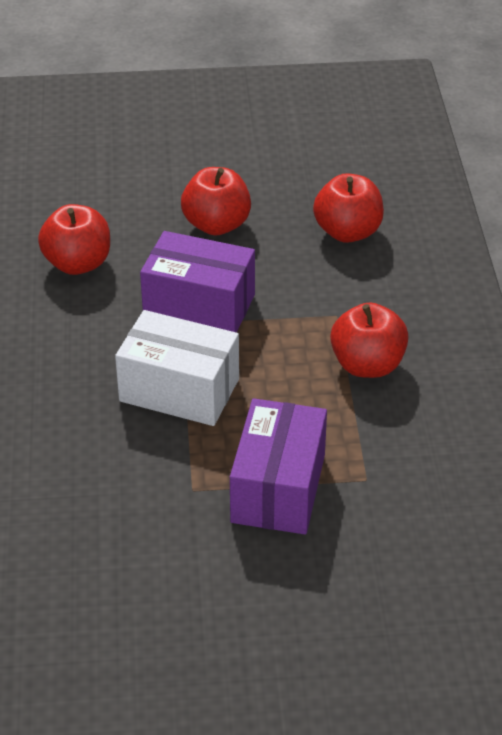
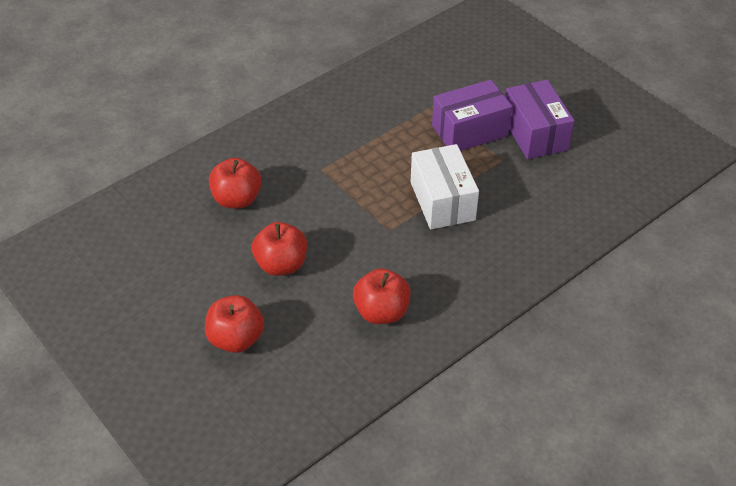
camera: 125 degrees left, 5 degrees up
(199, 306) = (367, 230): purple box -> purple box (535, 134)
(367, 365) = (351, 139): red apple -> red apple (236, 339)

